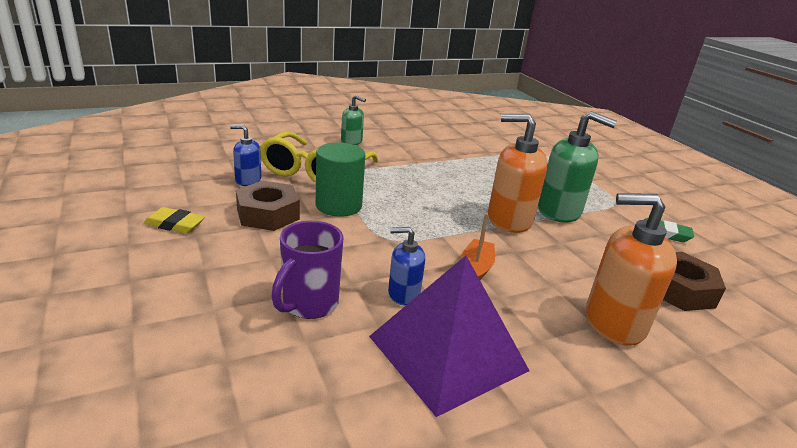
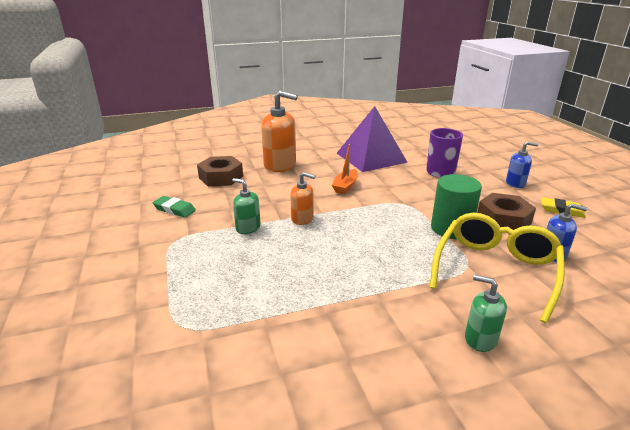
camera: 170 degrees left, 0 degrees up
(403, 294) = (391, 175): blue soap dispenser -> blue soap dispenser (515, 183)
(509, 220) = (302, 219): orange soap dispenser -> orange soap dispenser, size x0.55
(559, 211) = (248, 228): green soap dispenser -> green soap dispenser, size x0.55

